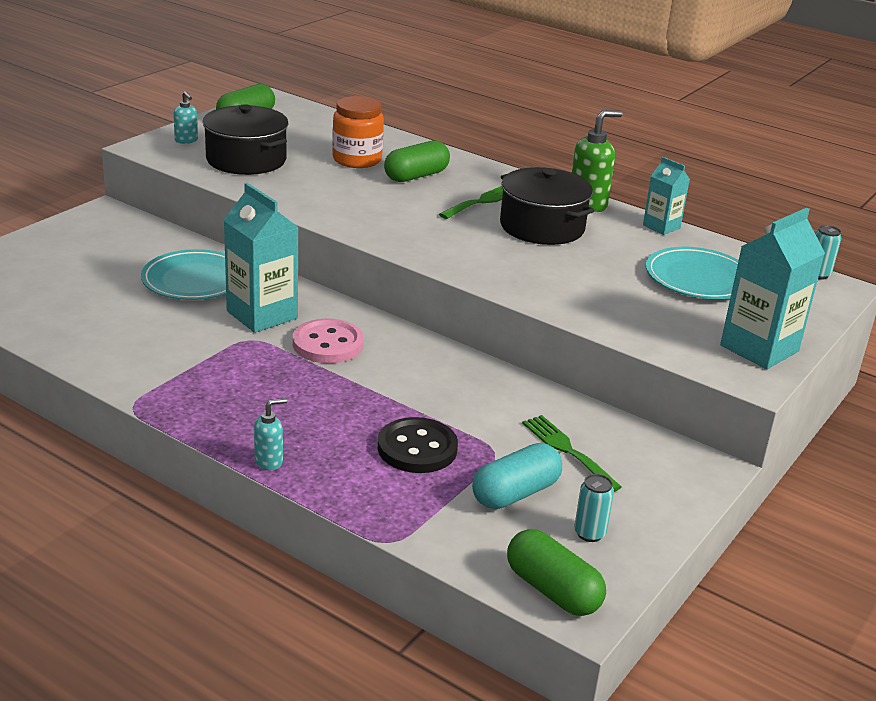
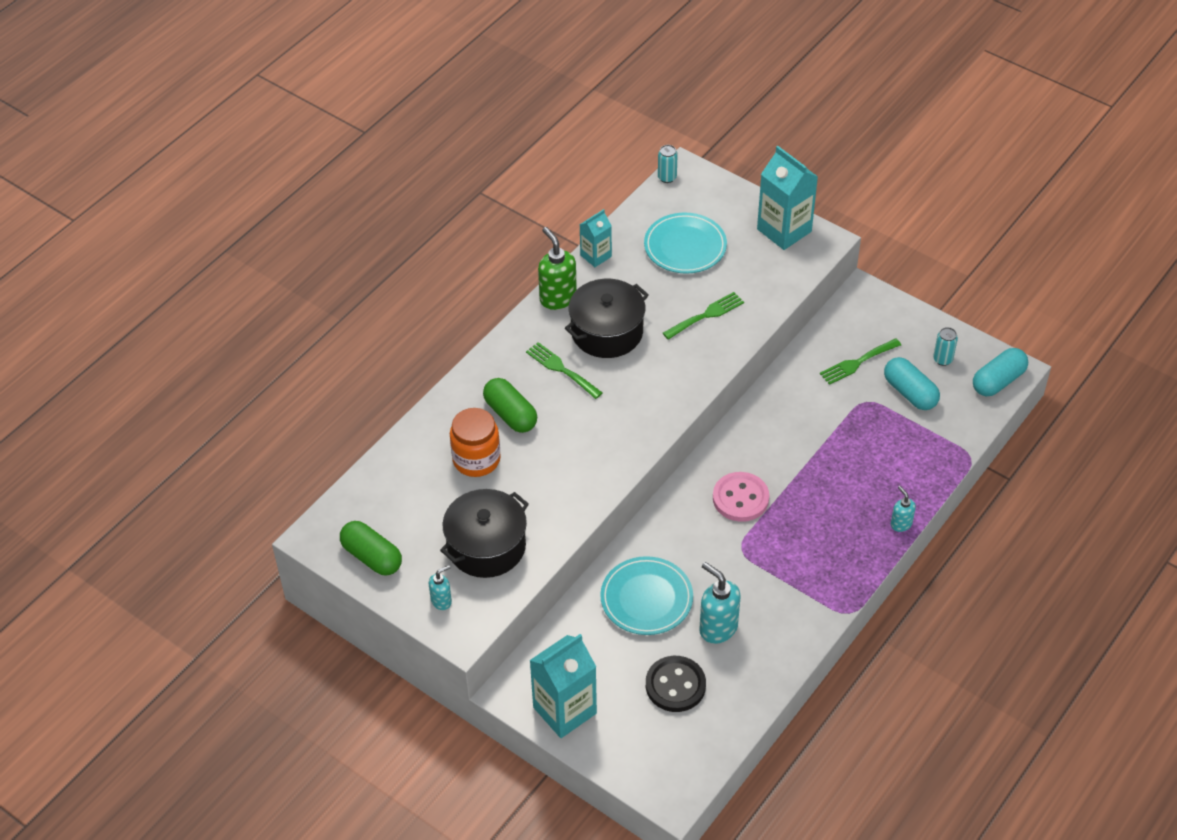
camera: 85 degrees left, 20 degrees up
(141, 318) = (718, 628): none -> turquoise soap dispenser
(262, 315) = (700, 545): turquoise carton -> turquoise carton (564, 710)
(417, 448) = (870, 443): black button -> black button (675, 685)
(552, 590) = (998, 381): green capsule -> turquoise capsule
(582, 285) = (706, 315): none -> green fork

